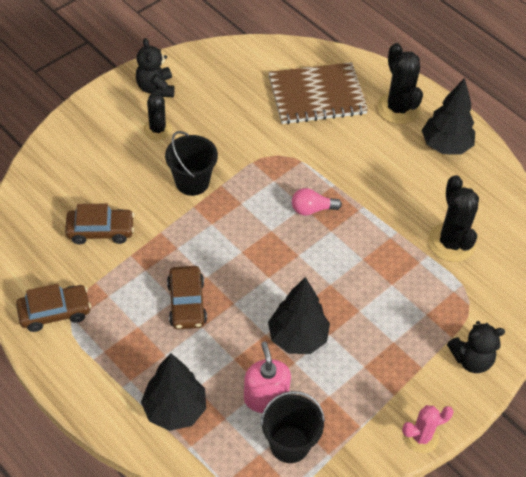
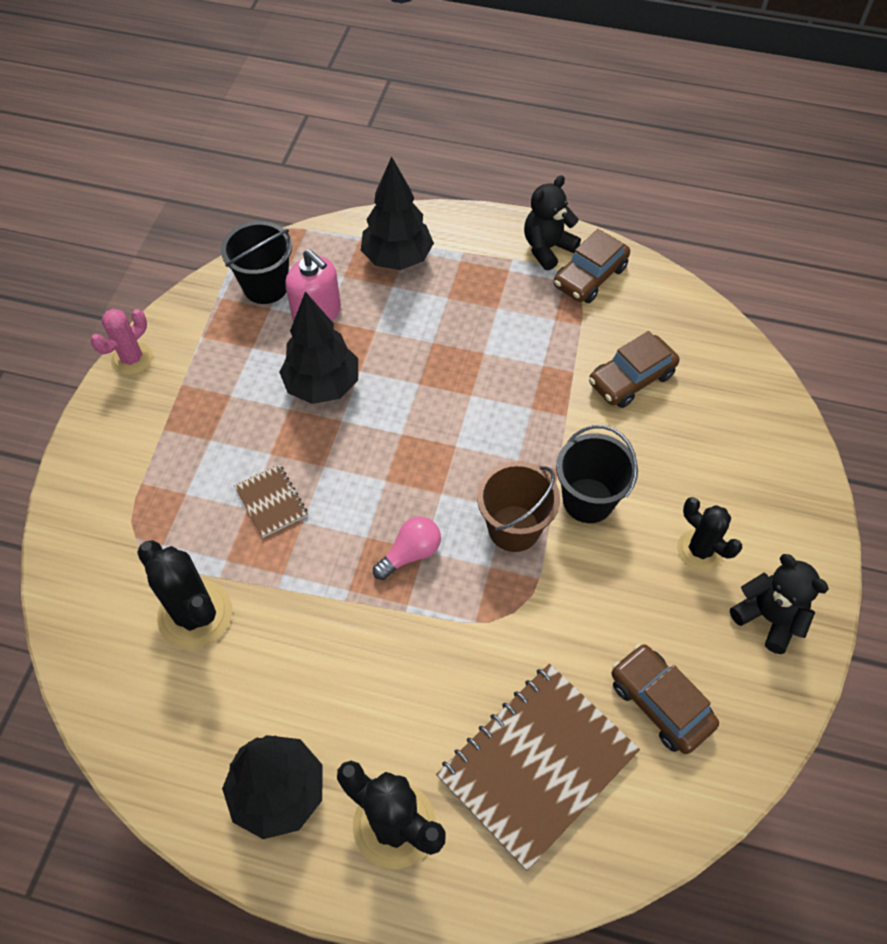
camera: 150 degrees right, 5 degrees up
(186, 303) = (468, 356): brown car -> brown car (660, 703)
(245, 191) = (514, 528): none -> brown bucket
(375, 280) = (271, 501): none -> brown notebook
(471, 359) = (106, 469): black teddy bear -> black teddy bear (547, 248)

